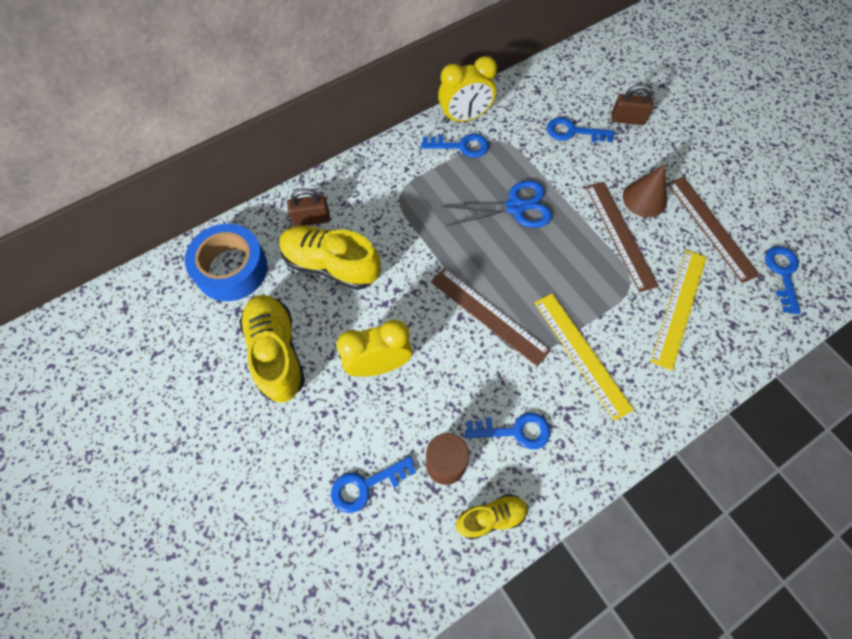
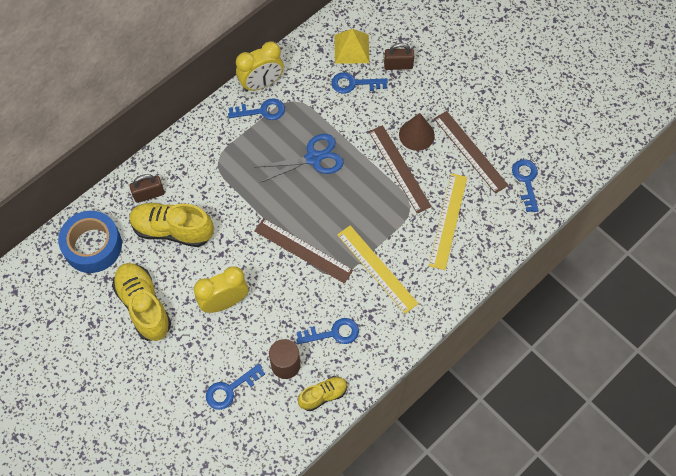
camera: 10 degrees left, 0 degrees up
(574, 95) = (351, 48): none -> yellow pyramid

